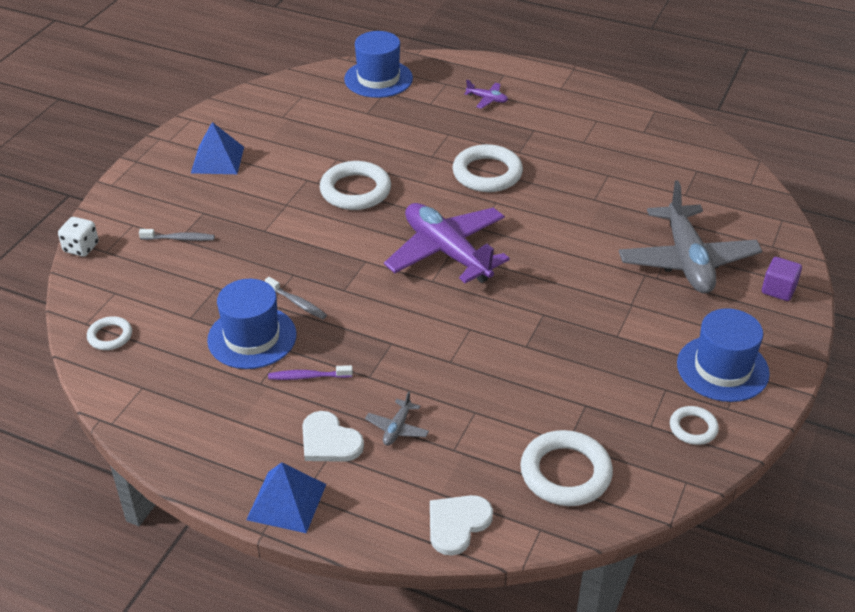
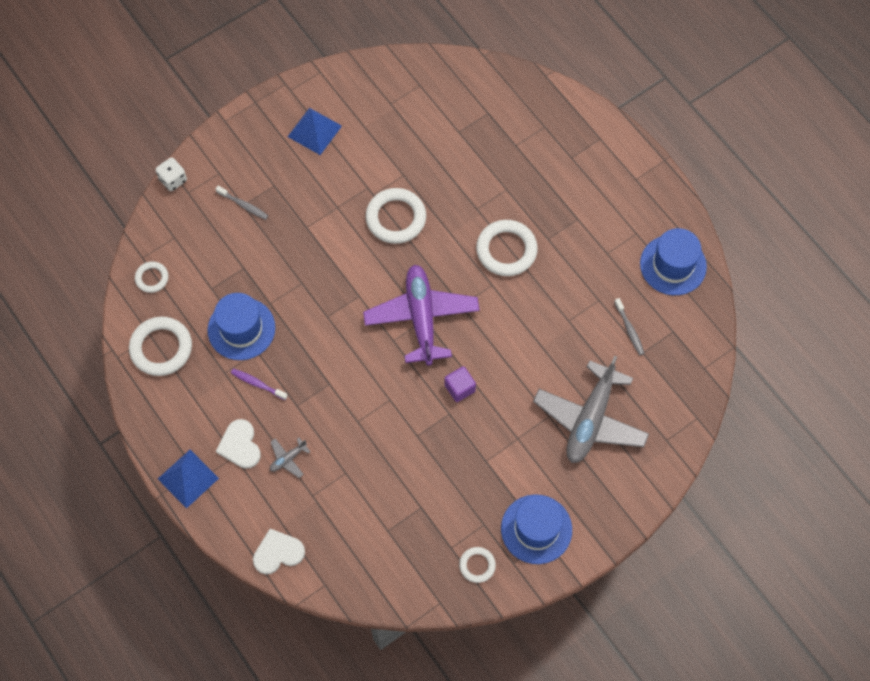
camera: 30 degrees right, 25 degrees up
(297, 303) = (288, 312): grey toothbrush -> grey toothbrush (629, 330)
(378, 79) = (493, 93): blue hat -> blue hat (673, 265)
(487, 99) = (565, 163): purple plane -> none
(565, 473) = (369, 553): white ring -> white ring (161, 348)
(778, 289) = (635, 483): purple cube -> purple cube (459, 388)

